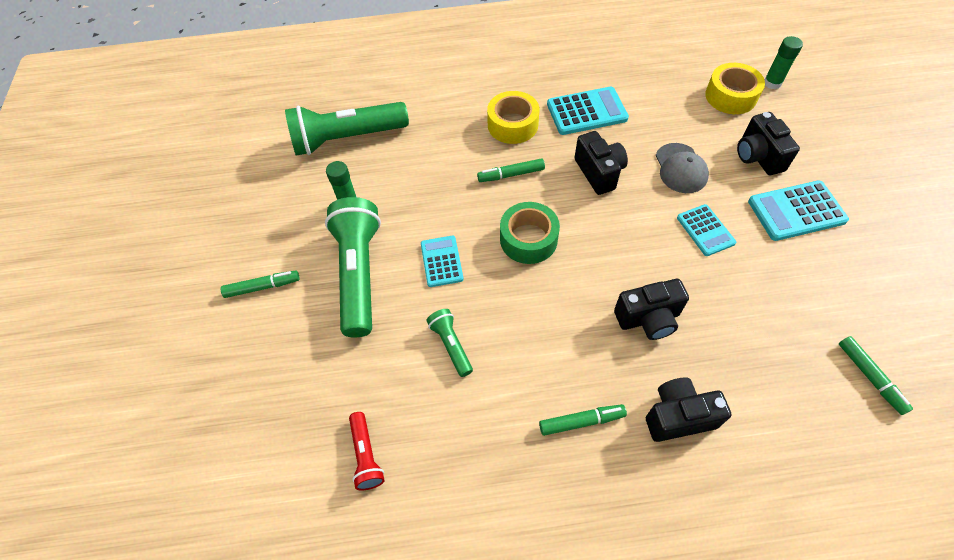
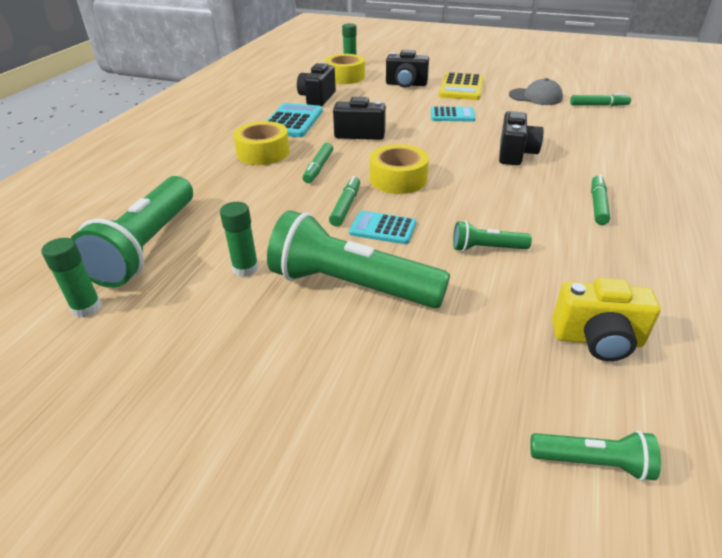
camera: 65 degrees left, 20 degrees down
(248, 471) = (592, 462): none -> green flashlight
(262, 287) = (300, 376): green marker -> green marker (346, 206)
(277, 151) = (87, 308): none -> green glue stick
(366, 455) = (597, 340): red flashlight -> yellow camera
(528, 239) = (398, 179): green tape -> yellow tape
(678, 416) = (606, 167): black camera -> black camera (317, 98)
(680, 168) = (389, 107): grey cap -> grey cap (535, 97)
(796, 211) = (461, 88): turquoise calculator -> yellow calculator

